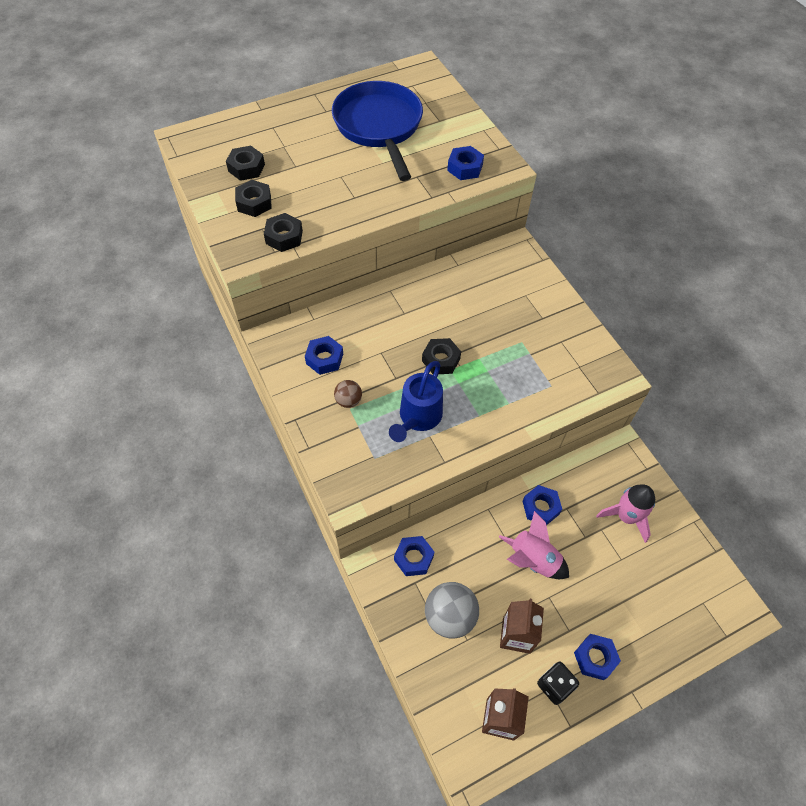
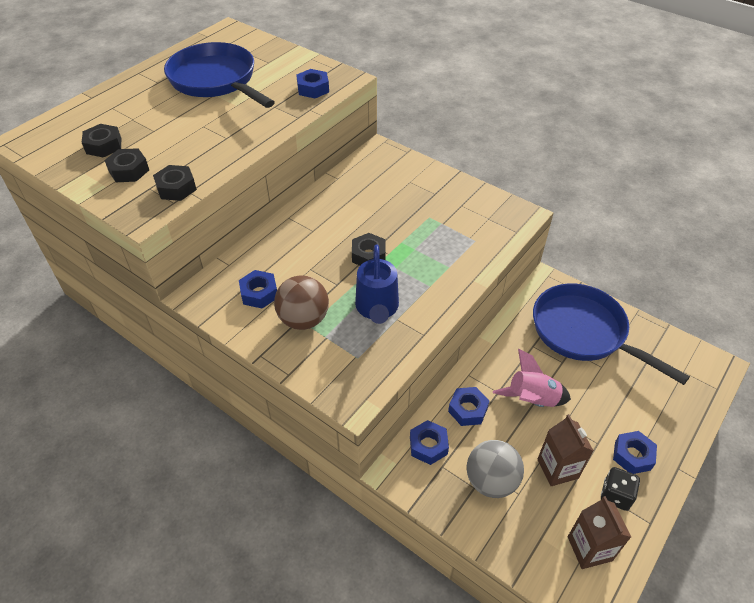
camera: 25 degrees left, 10 degrees down
(348, 401) = (303, 319): brown ball -> brown ball, size x1.84
(541, 507) = (512, 354): blue nut -> blue nut (468, 410)
(626, 517) = (584, 332): pink rocket -> blue pan

